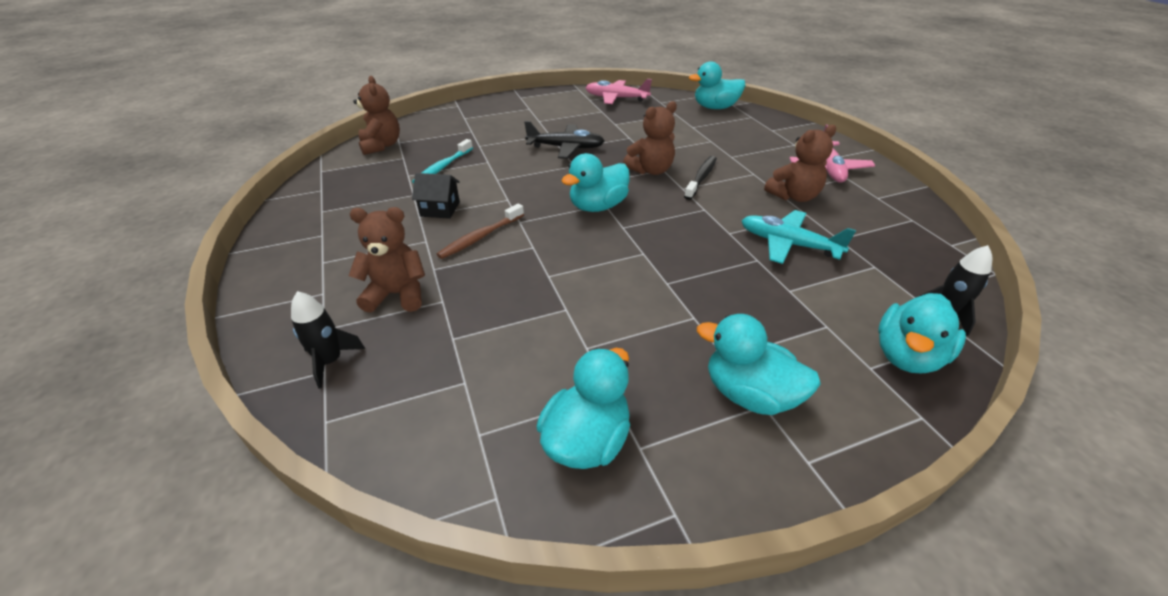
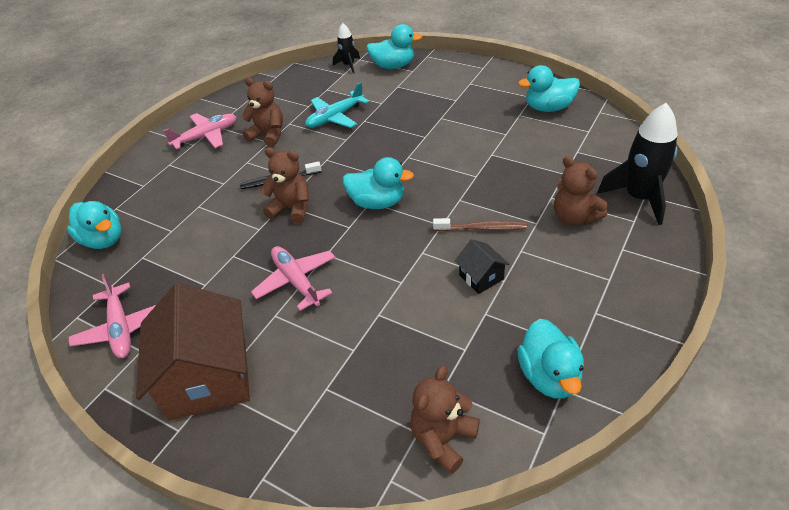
camera: 125 degrees left, 5 degrees up
(330, 361) = (639, 198): black rocket -> black rocket, size x1.81
(443, 167) = (423, 337): turquoise toothbrush -> none
(538, 108) = (208, 377): none -> brown house
(566, 148) = (296, 281): black plane -> pink plane
(749, 394) = (469, 87): turquoise duck -> turquoise duck (549, 376)
(788, 244) = (335, 117): turquoise plane -> turquoise plane turned 60 degrees clockwise

